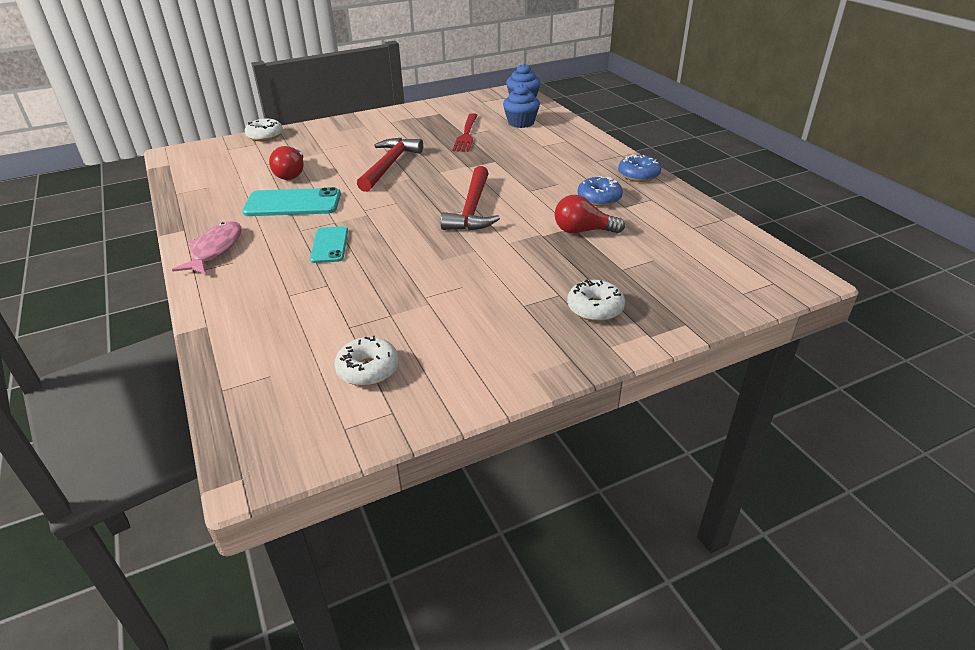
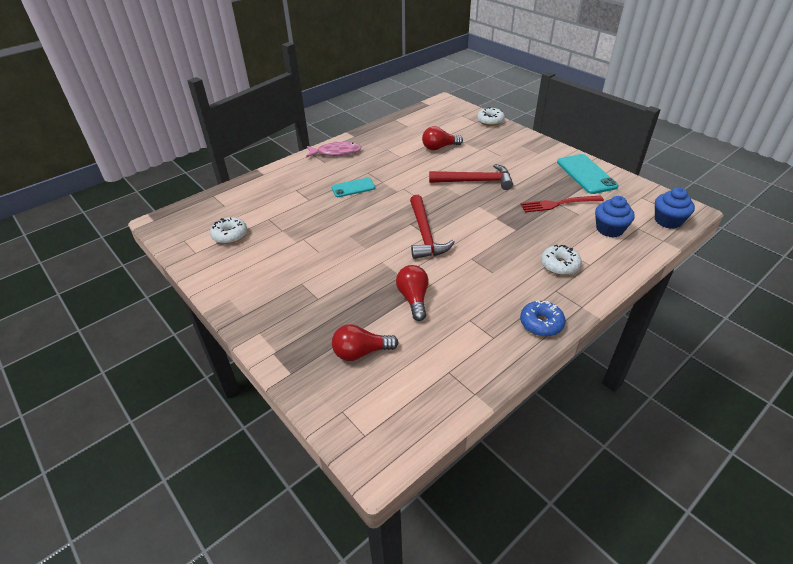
camera: 75 degrees right, 5 degrees up
(293, 203) = (399, 160): turquoise phone -> turquoise phone (586, 174)
(472, 209) = (425, 234): red hammer -> red hammer turned 90 degrees counterclockwise
(595, 308) = (303, 319): white donut -> white donut (559, 265)
(599, 198) = (476, 301): blue donut -> none
(659, 273) = (361, 352): none -> red light bulb

